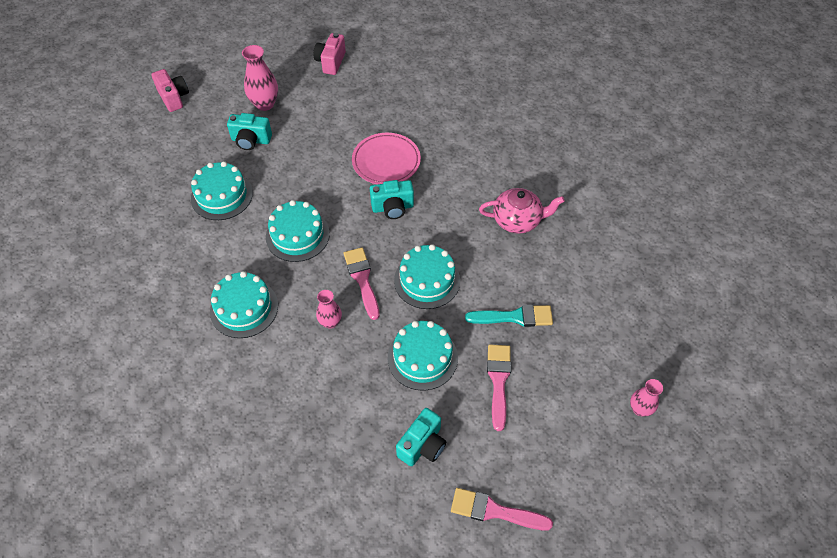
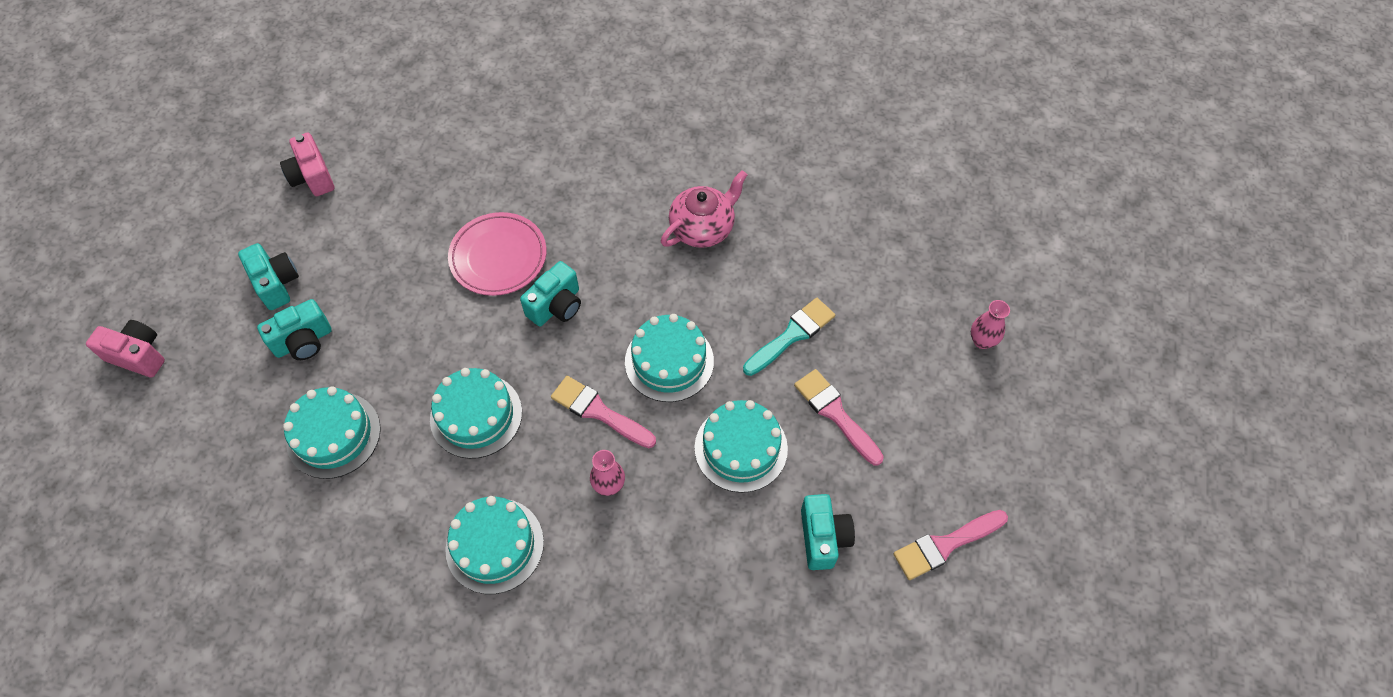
camera: 40 degrees left, 5 degrees up
(265, 104) = (276, 284): pink vase -> turquoise camera

